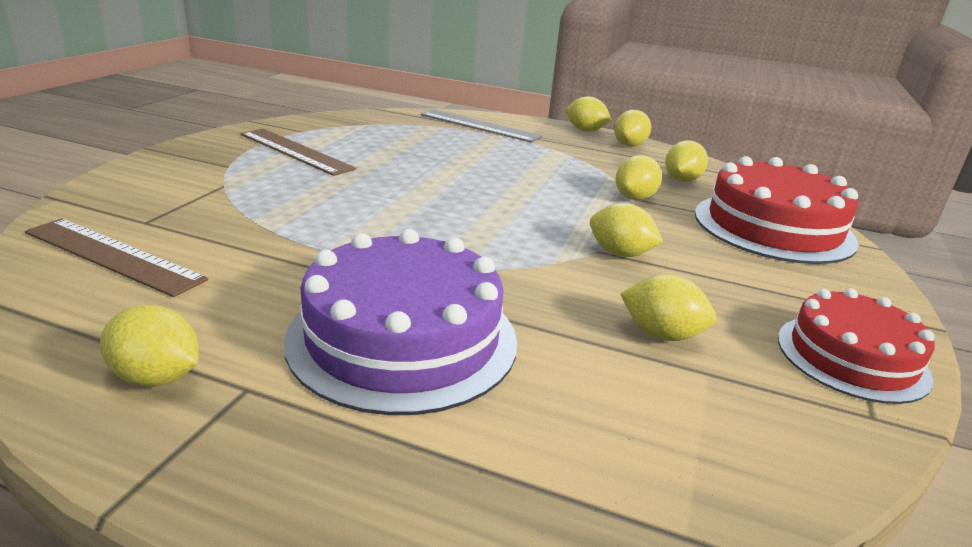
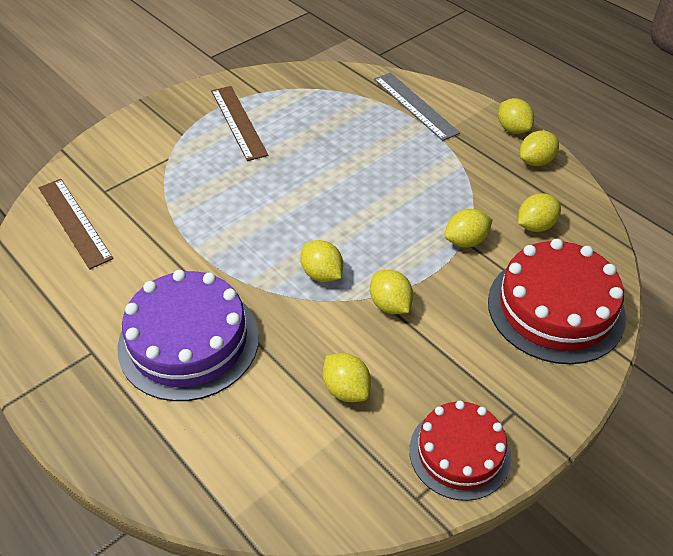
camera: 30 degrees right, 20 degrees up
(156, 377) = (56, 330): yellow lemon -> yellow lemon (322, 274)

